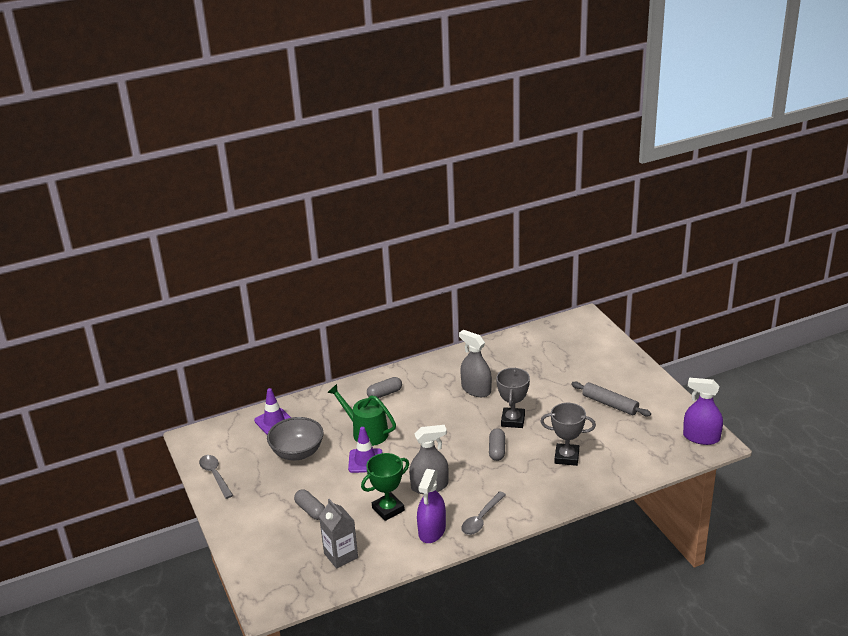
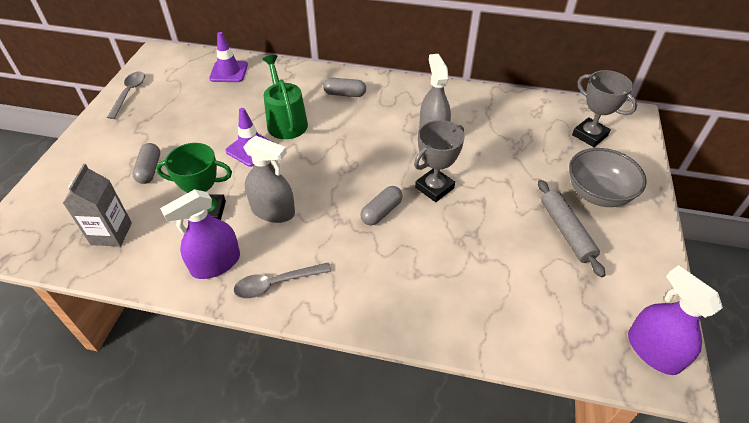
camera: 35 degrees right, 15 degrees up
(297, 452) = (210, 109): grey bowl -> grey bowl (597, 194)
(566, 457) = (447, 268): grey trophy -> grey trophy (589, 135)

